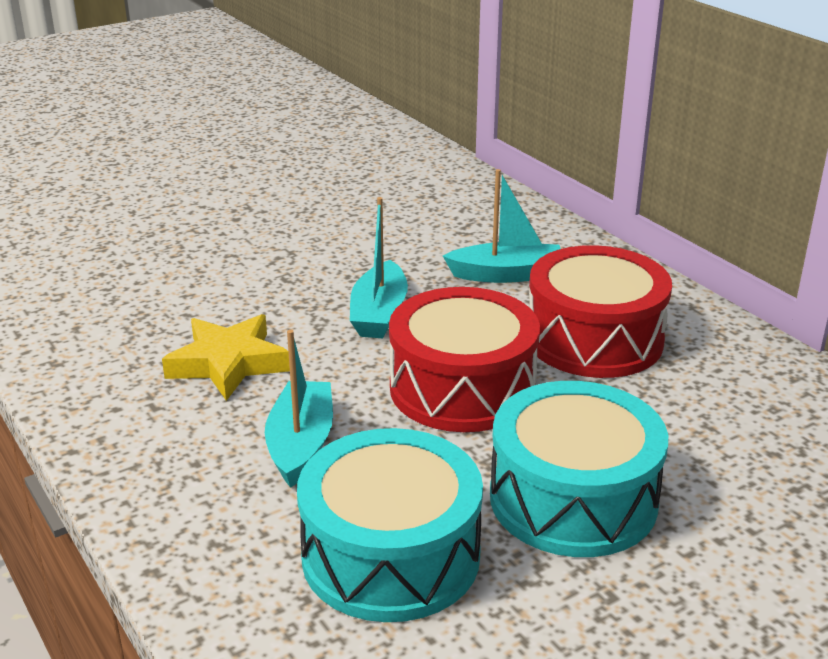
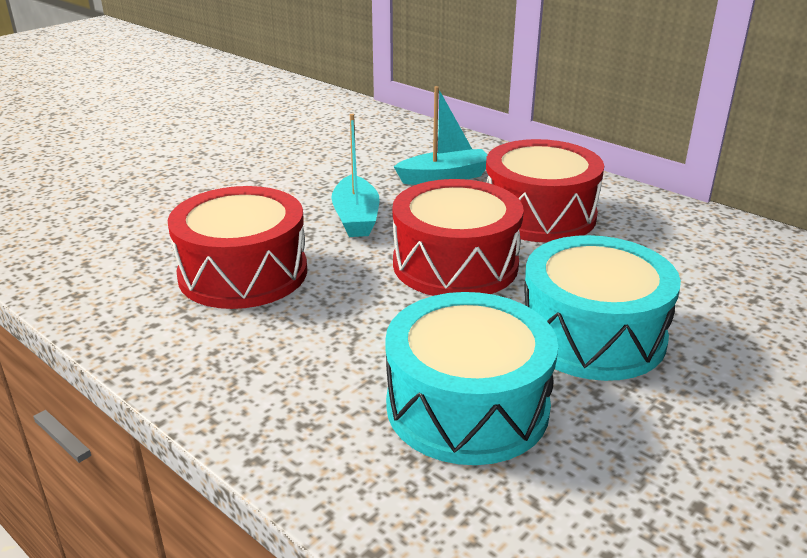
camera: 15 degrees left, 0 degrees up
(228, 363) = (243, 273): yellow star -> red drum
(301, 444) = (341, 328): turquoise boat -> none

